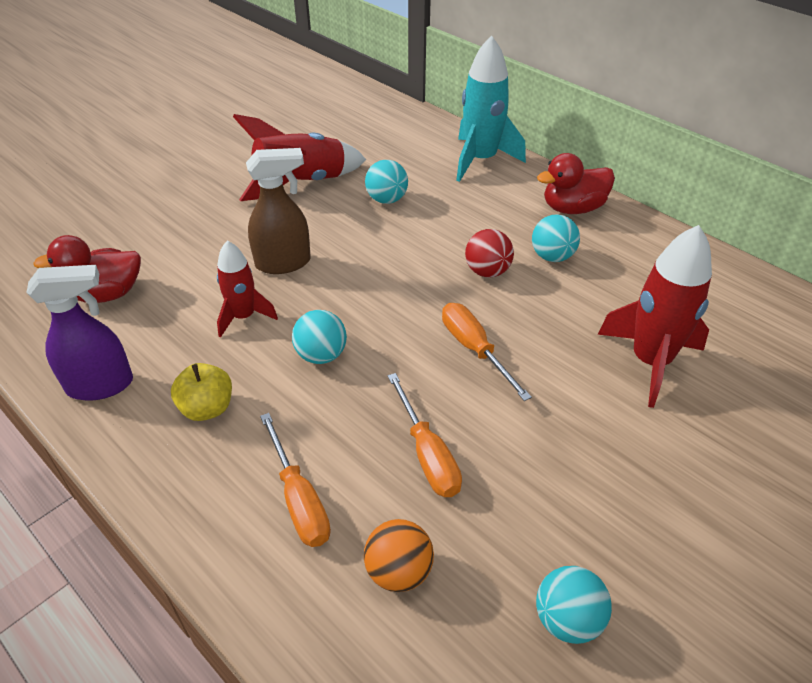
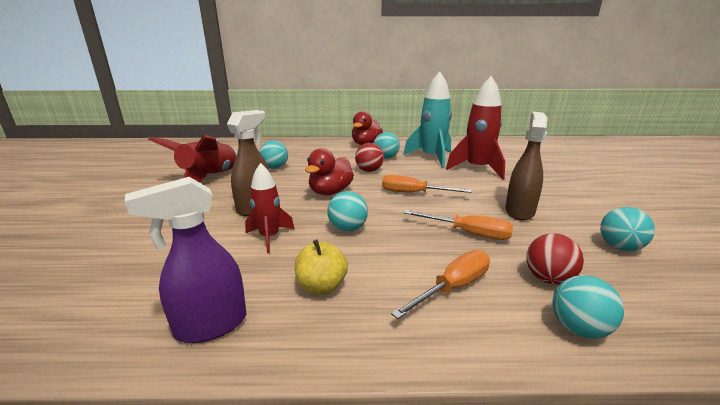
camera: 45 degrees left, 20 degrees down
(101, 385) = (210, 326): purple spray bottle -> purple spray bottle turned 150 degrees counterclockwise
(106, 294) = (127, 278): red duck -> red duck (330, 192)
(299, 499) = (453, 287): orange screwdriver -> orange screwdriver turned 60 degrees counterclockwise
(324, 631) = (578, 328): none -> turquoise ball
(398, 571) = (548, 279): orange ball -> red ball
(480, 160) = (299, 144): turquoise rocket -> turquoise rocket (431, 157)
(553, 473) = (519, 211): none -> brown spray bottle

